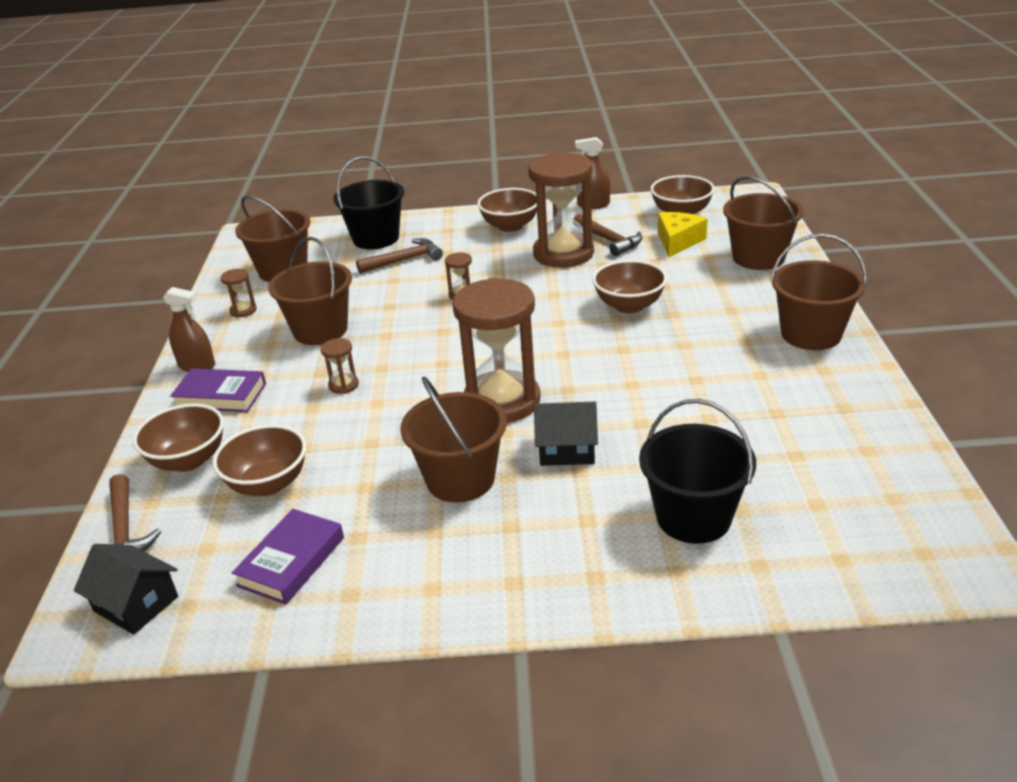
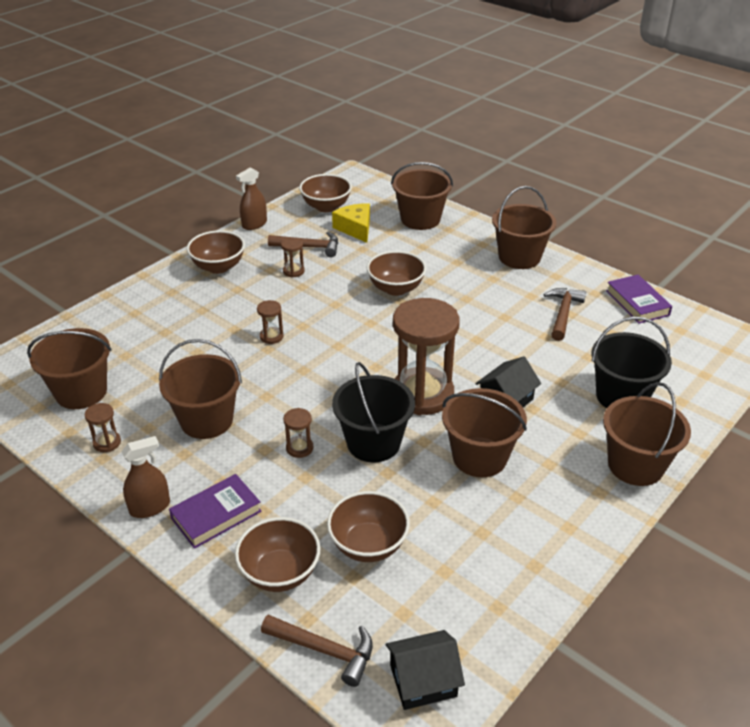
camera: 50 degrees left, 5 degrees up
(291, 561) = (470, 576): purple book -> purple book (637, 303)
(376, 238) = (120, 326): black bucket -> black bucket (373, 443)
(404, 260) = (178, 332): brown hammer -> brown hammer (563, 314)
(563, 254) = (293, 271): brown hourglass -> brown hourglass, size x0.41
(592, 586) = (635, 465): none -> brown bucket

